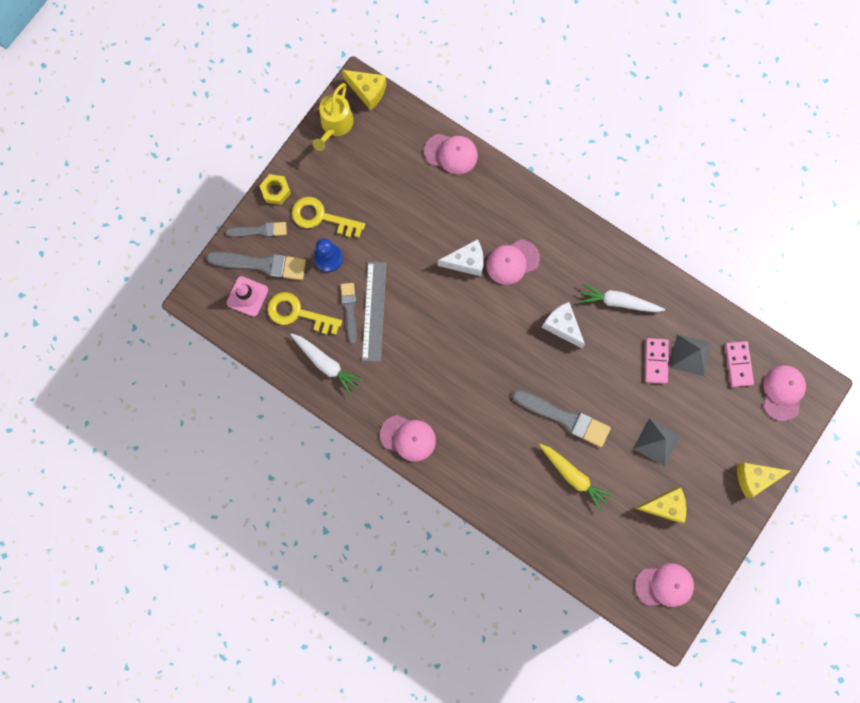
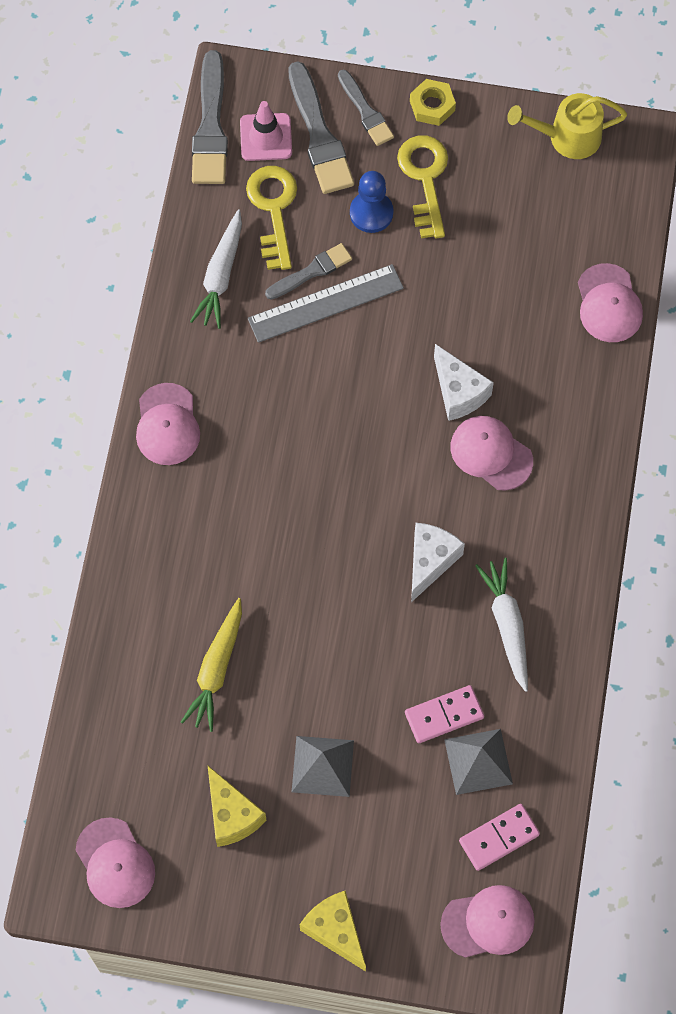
camera: 65 degrees right, 10 degrees down
(368, 91) = (640, 156): yellow cheese -> none
(565, 418) = (296, 622): grey brush -> grey brush (211, 126)

